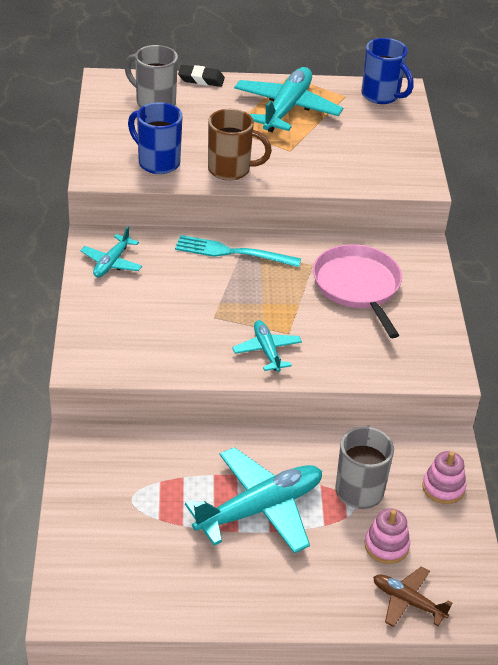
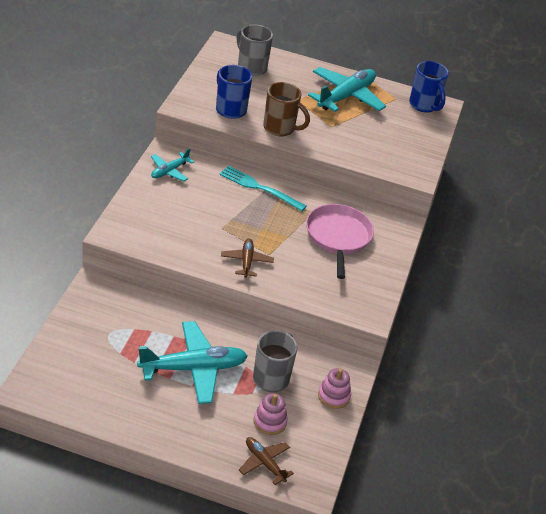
camera: 15 degrees right, 0 degrees up
(201, 79) = (294, 60): black eraser -> none
(267, 351) = (246, 261): turquoise plane -> brown plane

